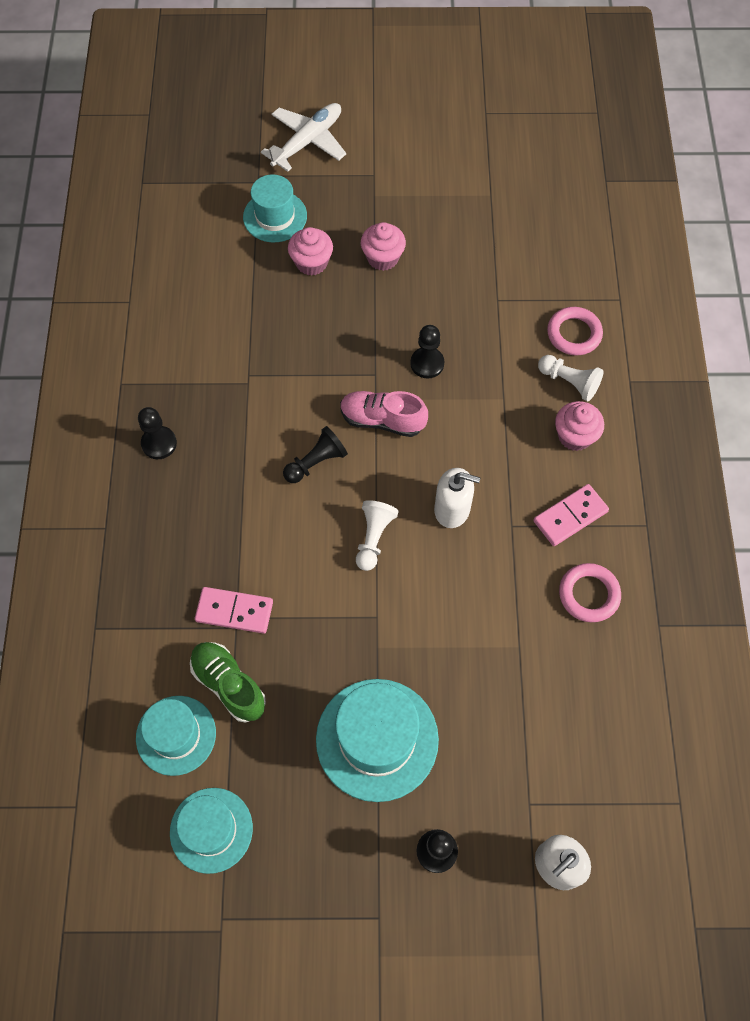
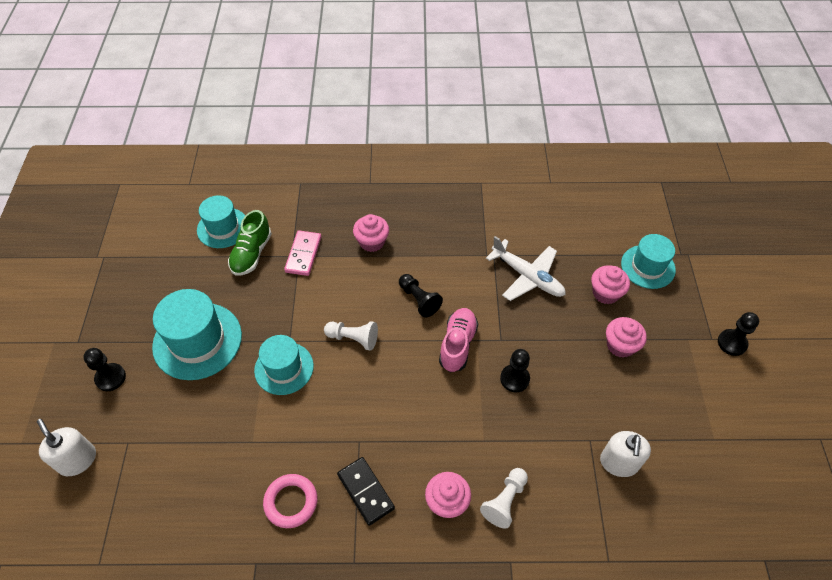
camera: 90 degrees right, 10 degrees down
(159, 443) = (433, 206): black pawn -> black pawn (732, 343)
(211, 830) = (158, 249): turquoise hat -> turquoise hat (284, 368)
(218, 521) = (372, 242): none -> pink cupcake
(229, 684) = (251, 254): green shoe -> green shoe turned 150 degrees clockwise
(307, 142) = (734, 287): white plane -> white plane (527, 276)
(452, 509) = (376, 395): white soap dispenser -> white soap dispenser (619, 462)
(570, 516) = (366, 491): pink domino -> black domino
(574, 334) = (560, 509): pink ring -> none

